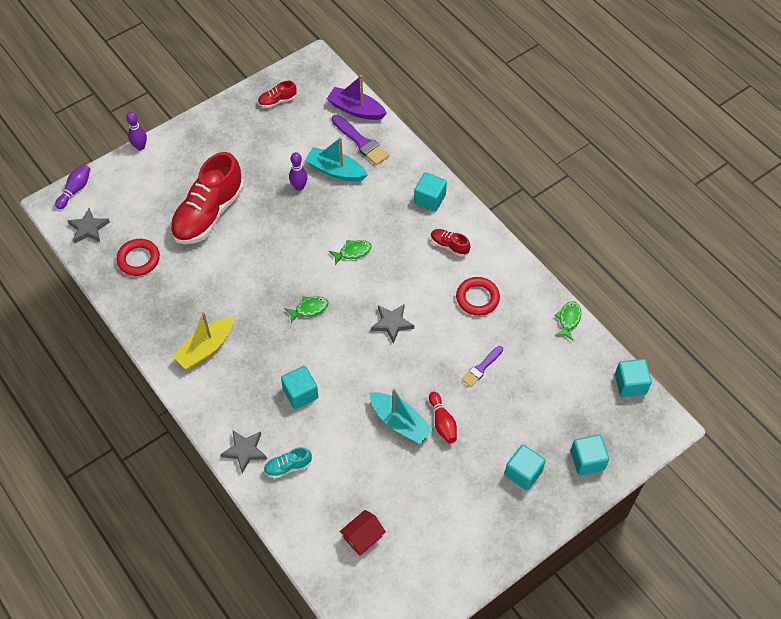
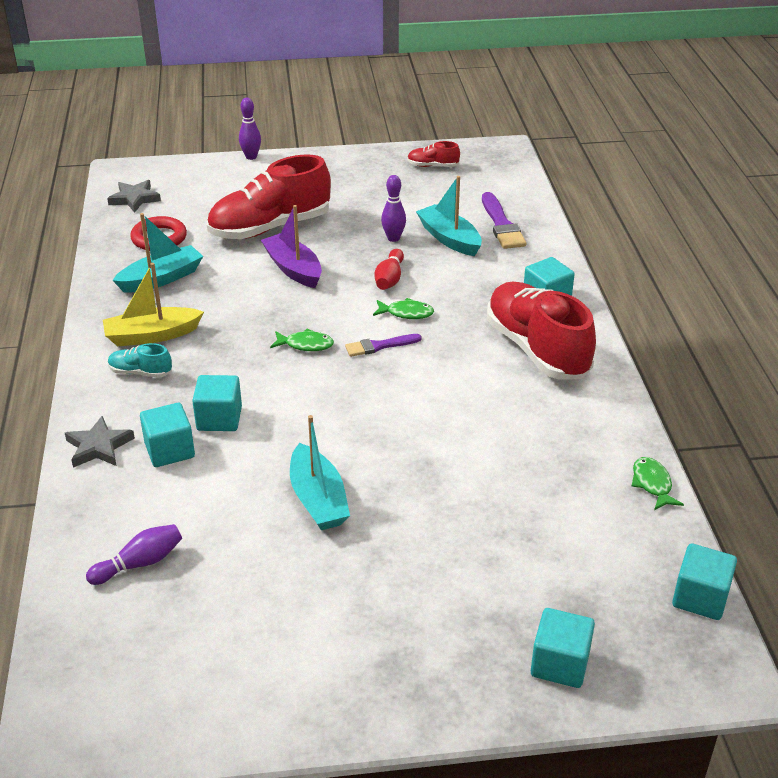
camera: 30 degrees right, 20 degrees down
(75, 190) = (153, 167): purple bowling pin -> purple bowling pin (140, 563)
(171, 296) = (161, 279): none -> turquoise boat
(288, 467) = (133, 484): turquoise shoe -> turquoise shoe (140, 372)
(356, 110) = (519, 198): purple boat -> purple boat (293, 269)
(363, 537) = (153, 604): red house -> none
(392, 323) = (396, 396): grey star -> none
(442, 422) = (376, 524): red bowling pin -> red bowling pin (389, 279)
(449, 246) = (537, 349): red shoe -> red shoe, size x2.31
(477, 298) = (534, 413): red ring -> none
(481, 368) = (481, 487): purple brush -> purple brush (379, 346)
(523, 473) = (446, 634): turquoise cube -> turquoise cube (170, 450)
(568, 319) = (652, 484): green fish -> green fish turned 60 degrees counterclockwise

